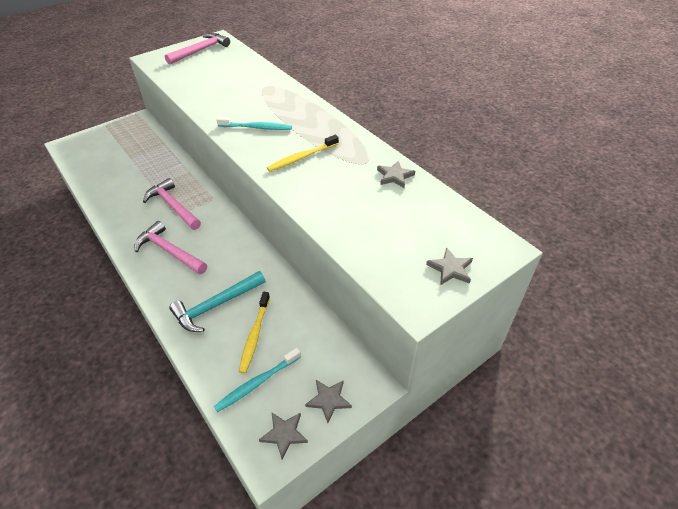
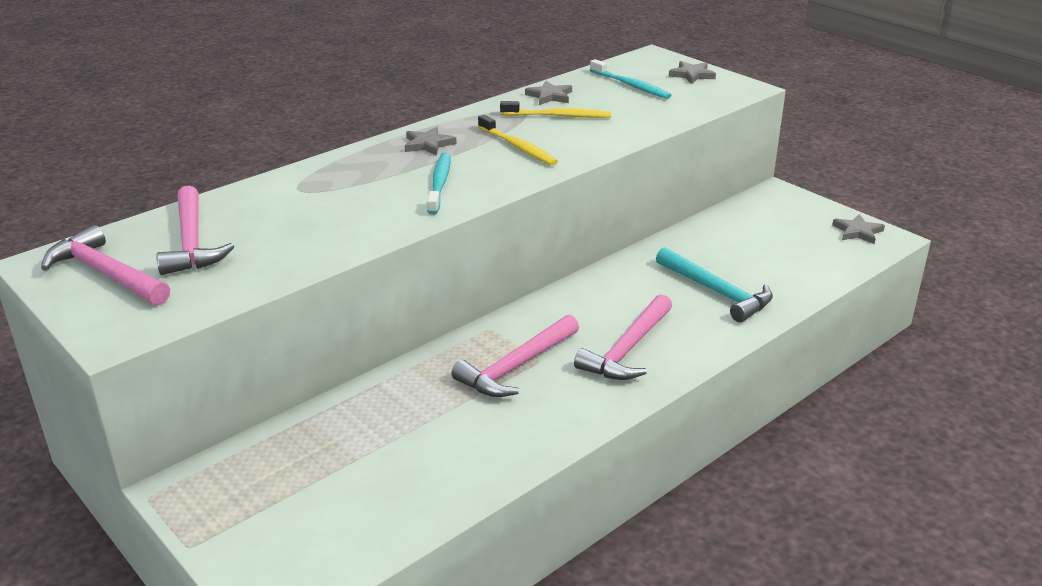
camera: 95 degrees left, 15 degrees down
(219, 65) = (192, 242): none -> pink hammer
(255, 335) = (749, 259): yellow toothbrush -> yellow toothbrush (558, 116)
(257, 383) = (811, 251): turquoise toothbrush -> turquoise toothbrush (630, 85)
(328, 400) = (807, 211): grey star -> grey star (428, 144)

